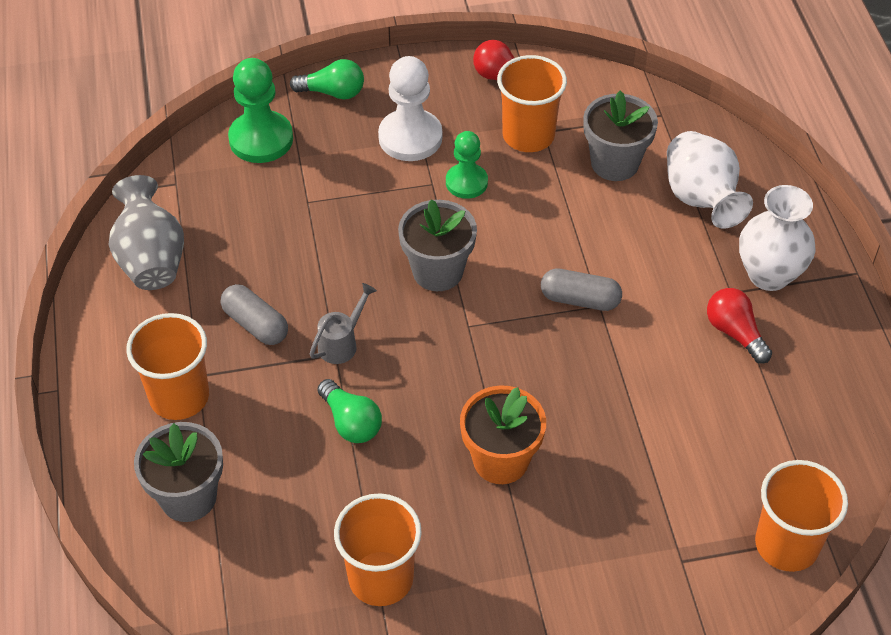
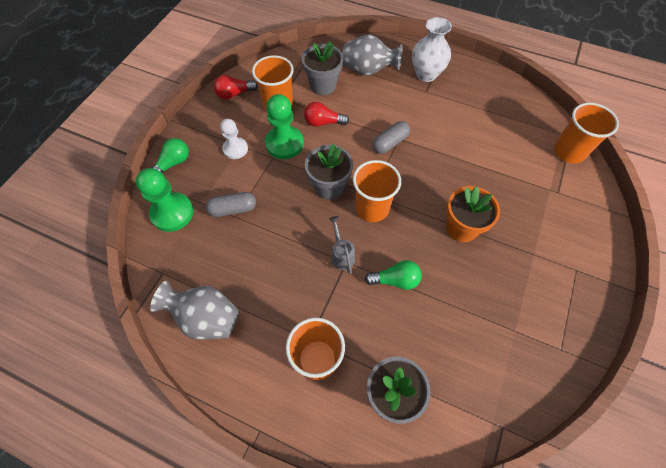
camera: 55 degrees left, 10 degrees up
(255, 324) = (297, 289): grey capsule -> grey capsule (233, 209)
(381, 578) = (502, 323): orange cup -> orange cup (372, 208)
(410, 137) = (235, 149): white pawn -> white pawn, size x0.65
(466, 182) = (284, 144): green pawn -> green pawn, size x1.55
(701, 199) = (368, 70): white vase -> grey vase
(735, 333) = (448, 103): red light bulb -> red light bulb (323, 122)

